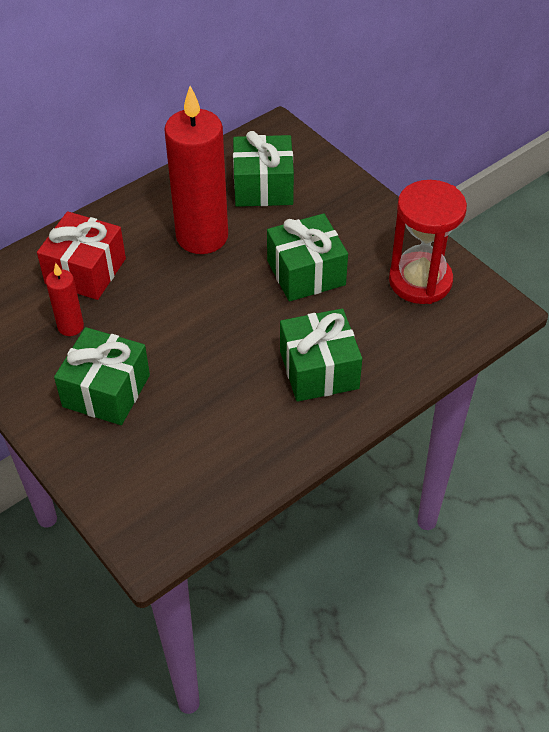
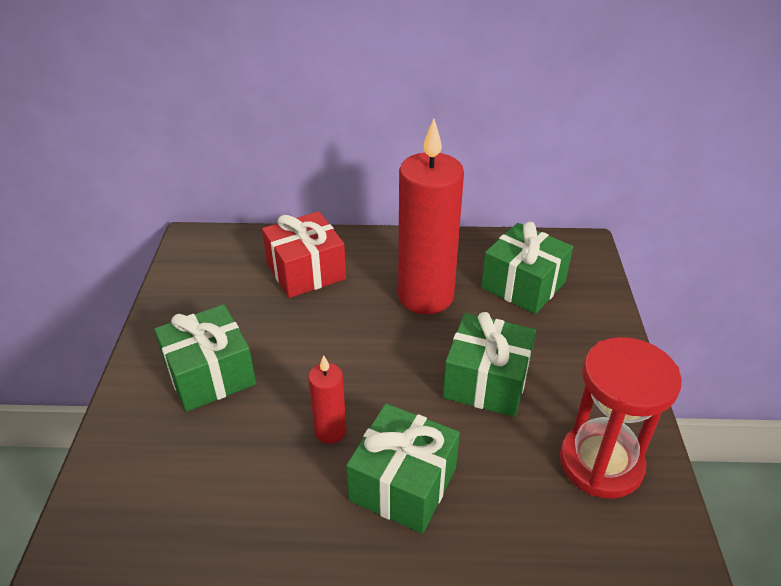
camera: 40 degrees right, 10 degrees down
(70, 326) = (246, 306): red candle -> red candle (330, 431)

